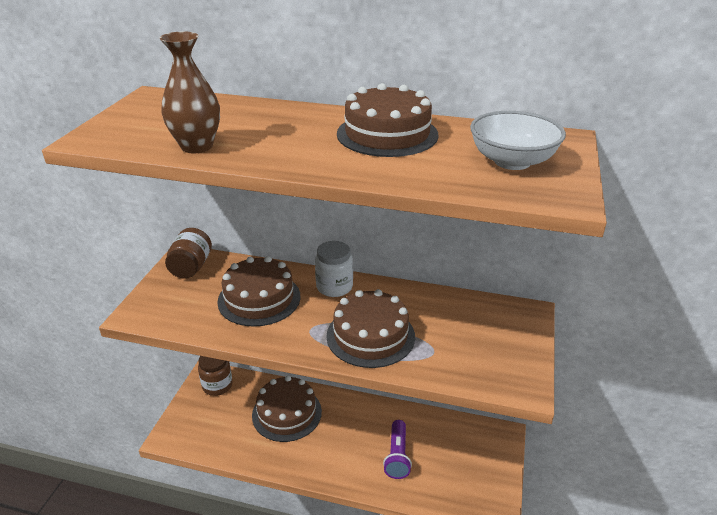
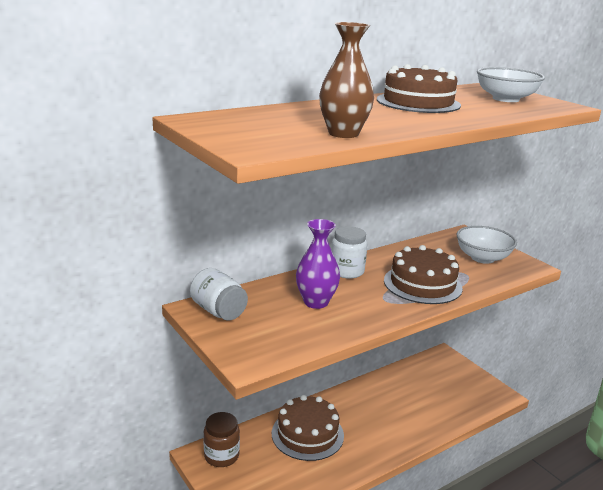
camera: 50 degrees left, 10 degrees down
(191, 267) = (218, 311): brown jar -> white jar
(259, 299) = (316, 302): brown cake -> purple vase
(397, 456) = (414, 406): purple flashlight -> none
(487, 347) = (482, 258): none -> white bowl

